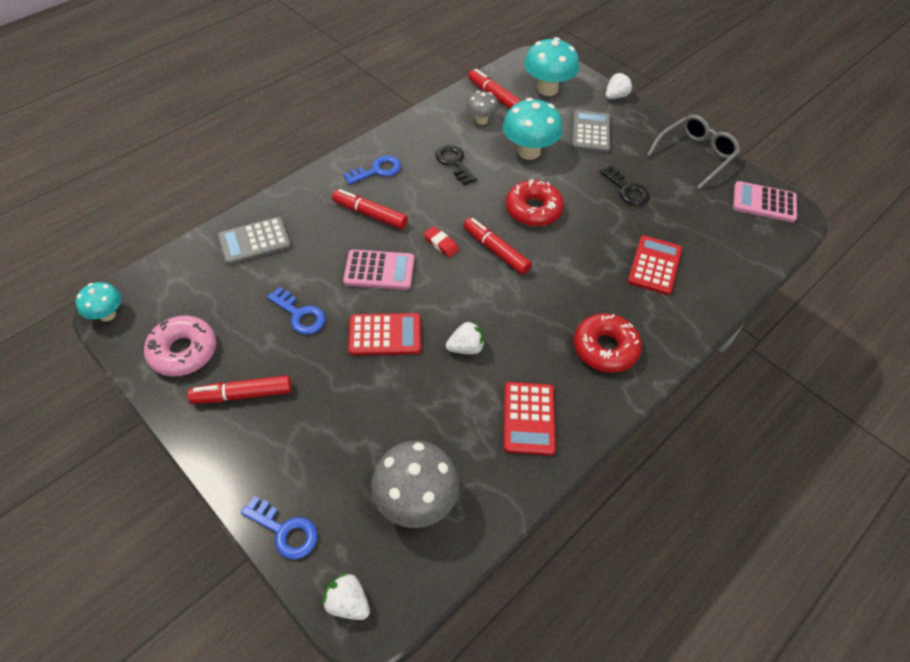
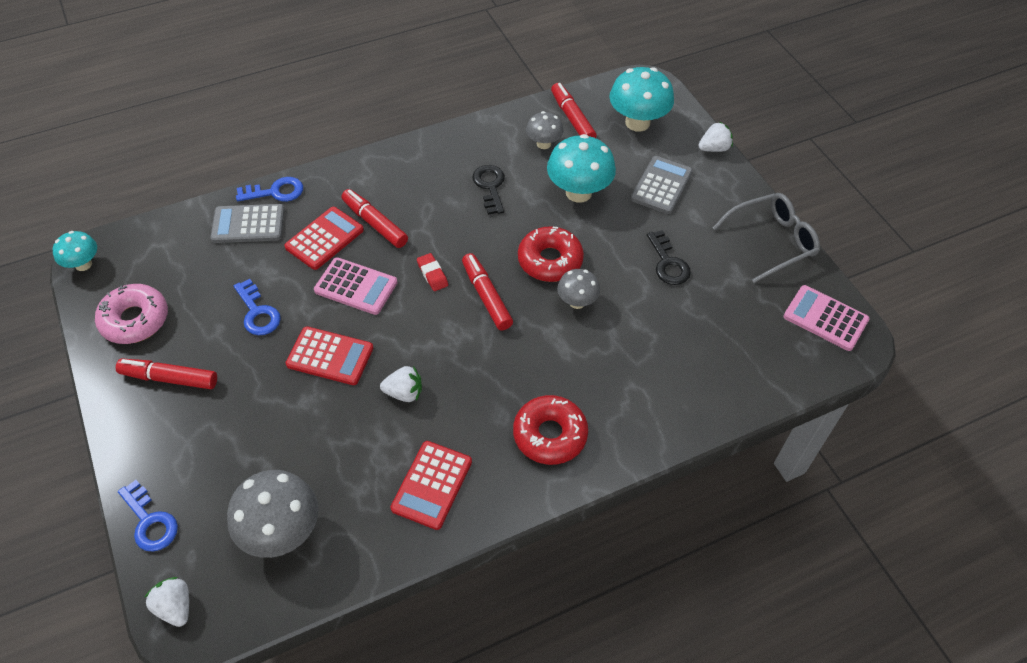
camera: 20 degrees right, 0 degrees up
(377, 170) = (404, 176): blue key -> blue key (275, 192)
(571, 237) = (577, 302): none -> grey mushroom
(654, 265) = (653, 359): red calculator -> red calculator (324, 238)

